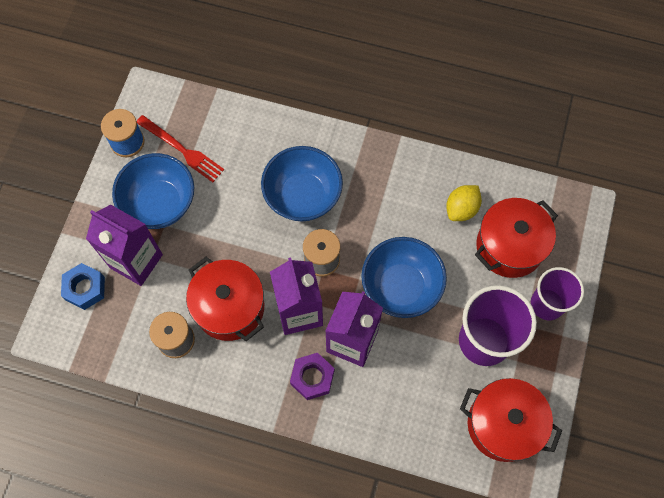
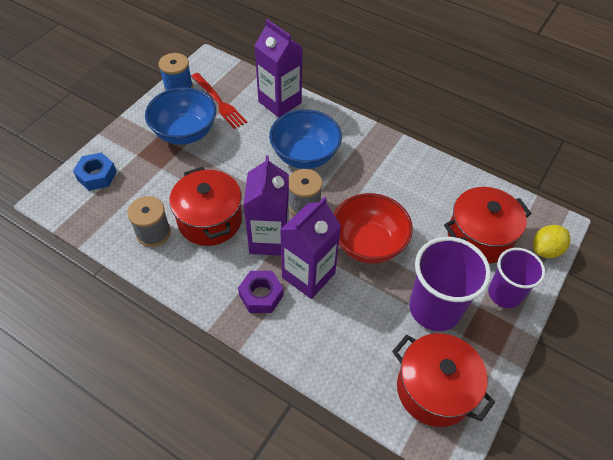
camera: 15 degrees right, 15 degrees down
(136, 261) = (147, 167): purple carton -> purple carton (280, 102)
(401, 287) = (368, 243): blue bowl -> red bowl
(461, 209) = (441, 198): yellow lemon -> yellow lemon (545, 250)

